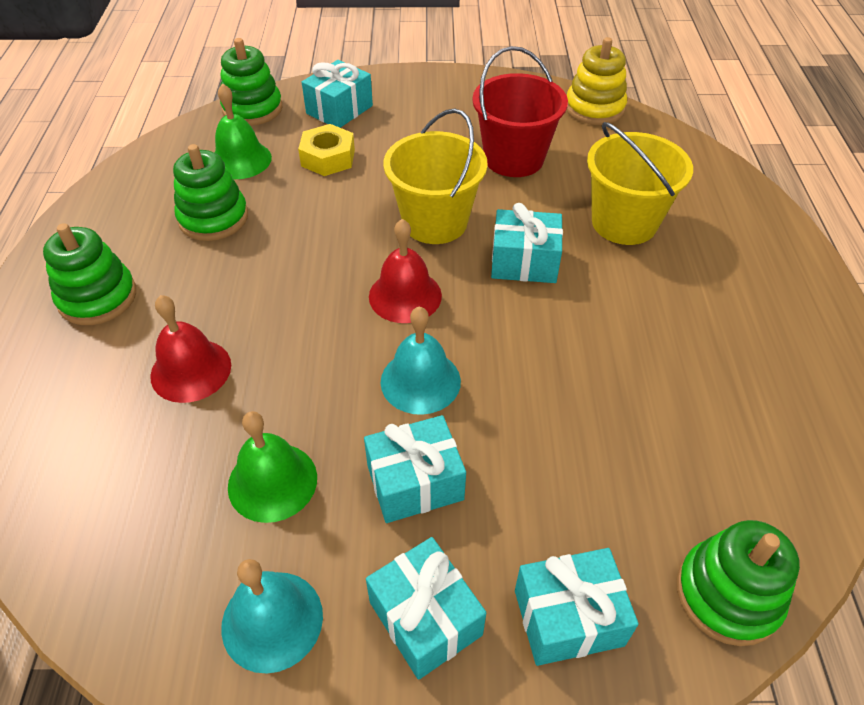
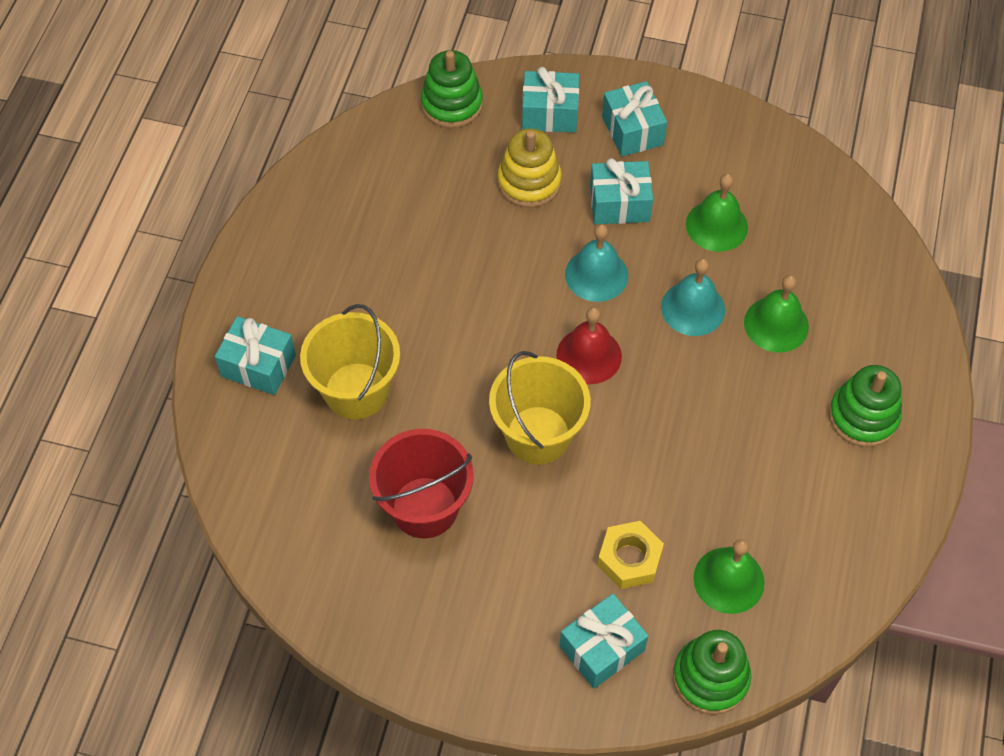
camera: 165 degrees left, 10 degrees up
(191, 370) = (776, 324): red bell -> green bell
(213, 218) = (759, 493): green stacking toy -> none
(272, 620) = (722, 148): turquoise bell -> turquoise bell (693, 308)
(524, 262) = (471, 367): turquoise gift -> turquoise gift (258, 365)
(594, 108) = (292, 572): yellow stacking toy -> yellow stacking toy (529, 182)

